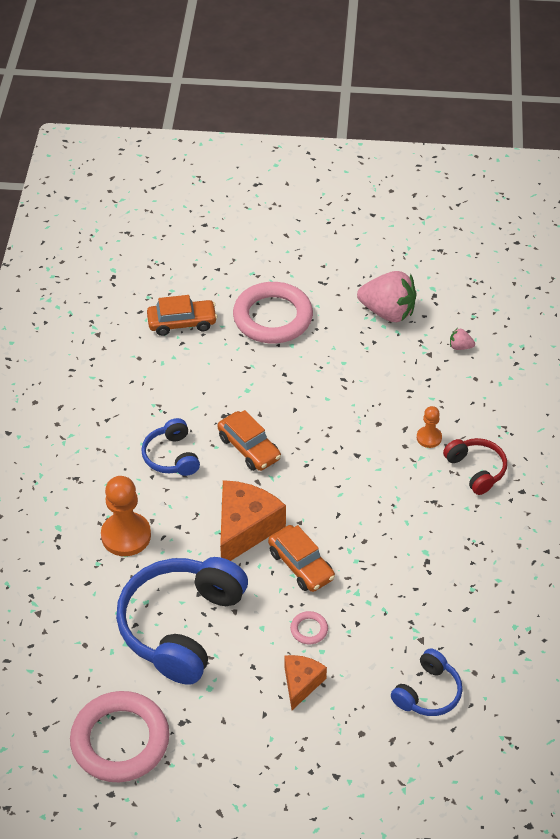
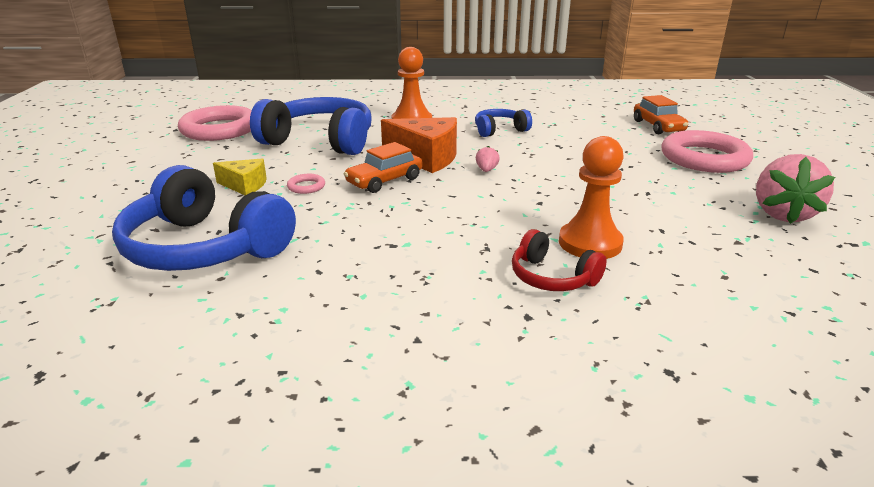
camera: 85 degrees right, 20 degrees down
(249, 448) = (523, 155): orange car -> none
(301, 683) = (245, 185): orange cheese -> yellow cheese
(428, 692) = (204, 248): blue headphones -> blue headphones, size x1.97
(429, 438) = (590, 243): orange pawn -> orange pawn, size x1.87
(460, 347) = (775, 263): pink strawberry -> pink strawberry (486, 170)
(476, 470) = (552, 277): red headphones -> red headphones turned 75 degrees clockwise

